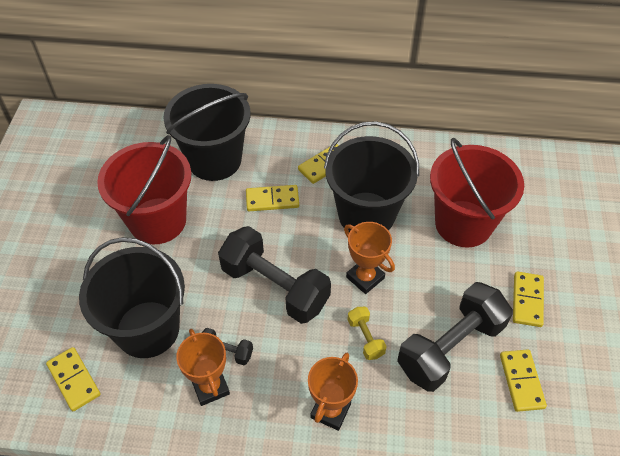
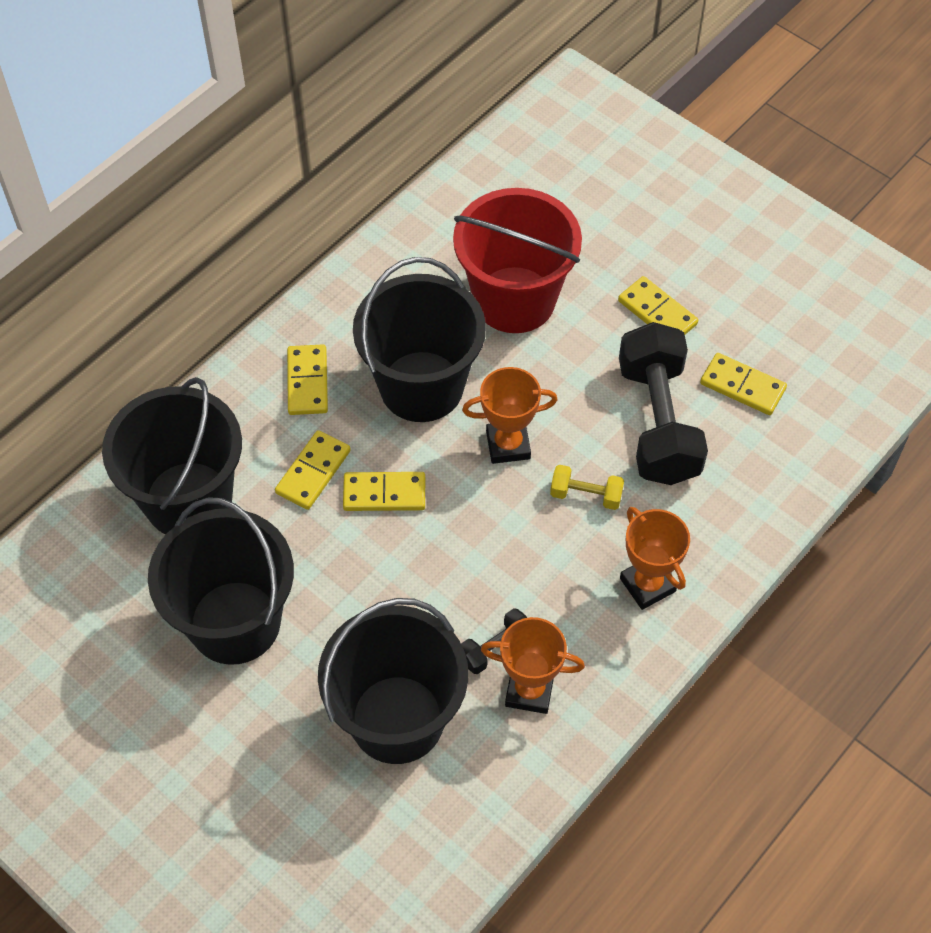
camera: 55 degrees left, 5 degrees up
(74, 380) = (407, 840): yellow domino -> yellow domino (384, 494)
(157, 221) = (235, 622): red bucket -> black bucket
(275, 287) = (446, 545): black dumbbell -> none

